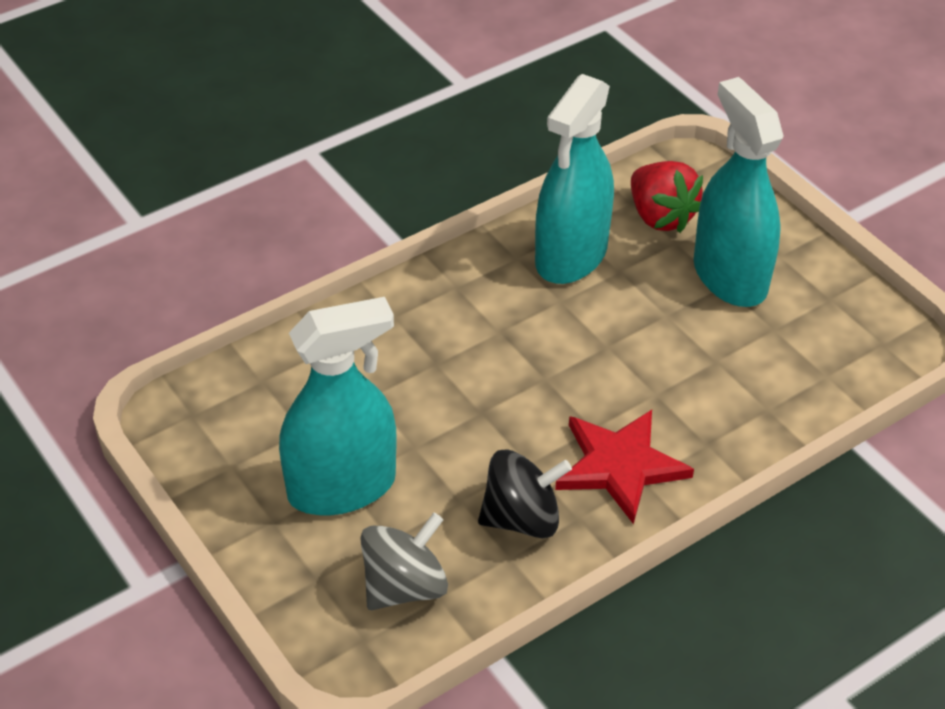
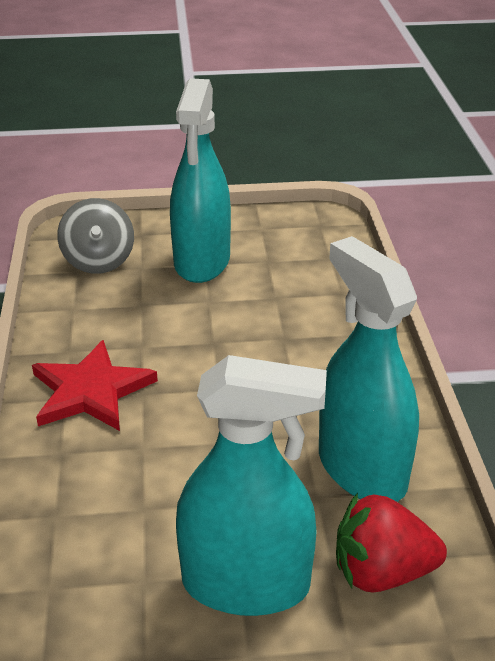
camera: 120 degrees right, 10 degrees down
(522, 518) = (97, 325): black spinning top -> none

